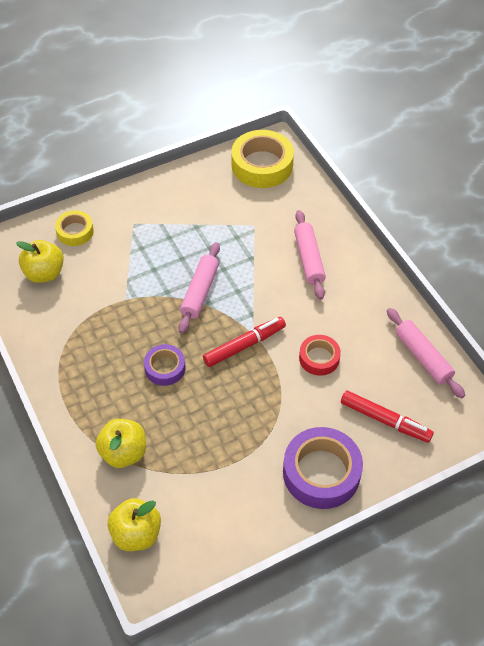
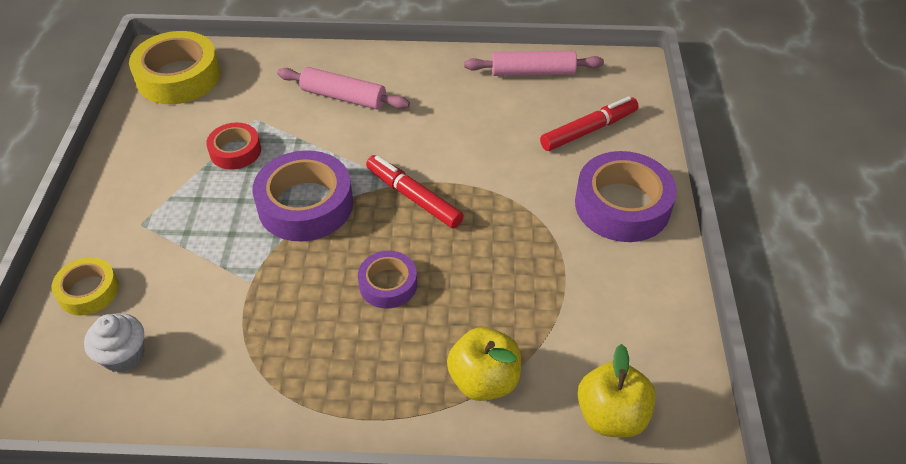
camera: 60 degrees left, 5 degrees down
(44, 273) = (124, 355): yellow apple -> white cupcake
(200, 292) = (305, 204): pink rolling pin -> purple tape
(244, 345) = (413, 197): red marker -> red marker turned 45 degrees counterclockwise
(319, 358) = (478, 145): red tape -> red tape (235, 151)

